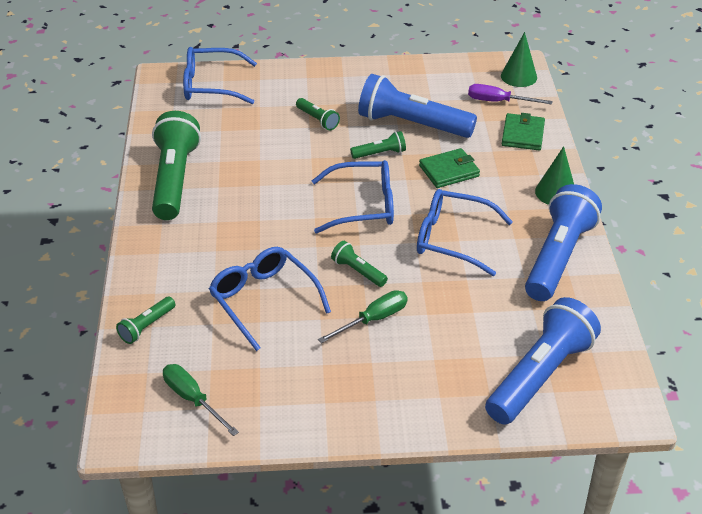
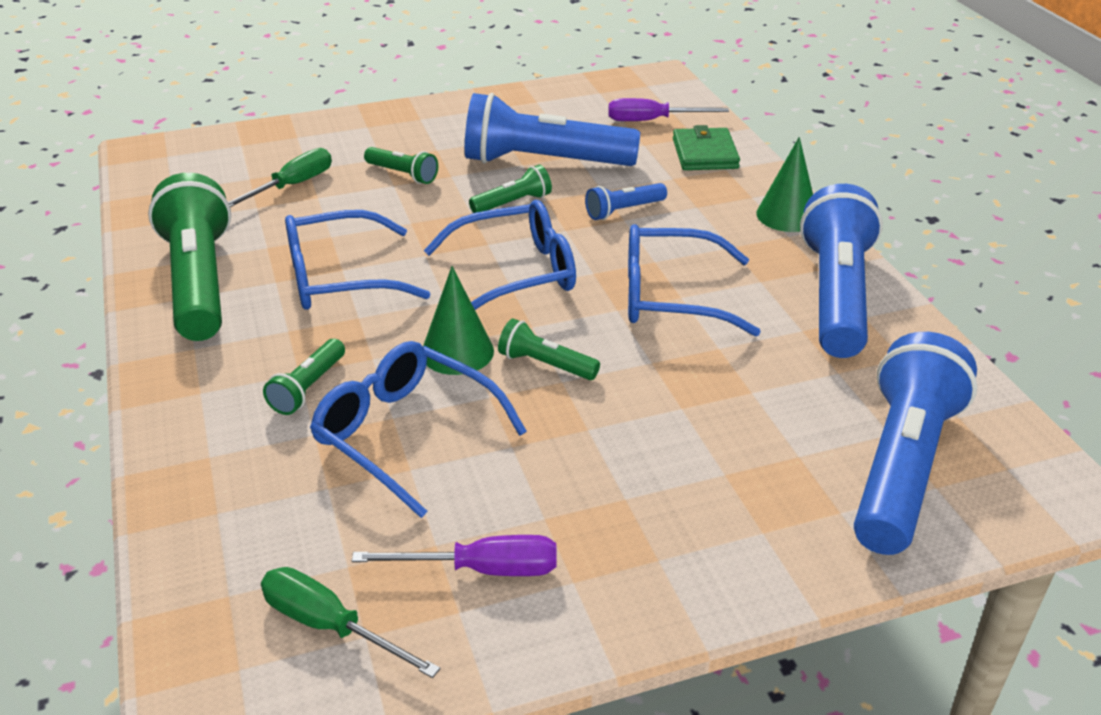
camera: 15 degrees left, 5 degrees down
(146, 326) = (208, 514): green flashlight -> green flashlight (308, 388)
(211, 85) = (225, 153): blue glasses -> blue glasses (339, 278)
(279, 386) = (482, 569): none -> purple screwdriver
(373, 319) = (600, 431): green screwdriver -> green screwdriver (292, 186)
(449, 171) = (623, 211): green wallet -> blue flashlight
(519, 76) = (665, 90): green cone -> green cone (457, 352)

